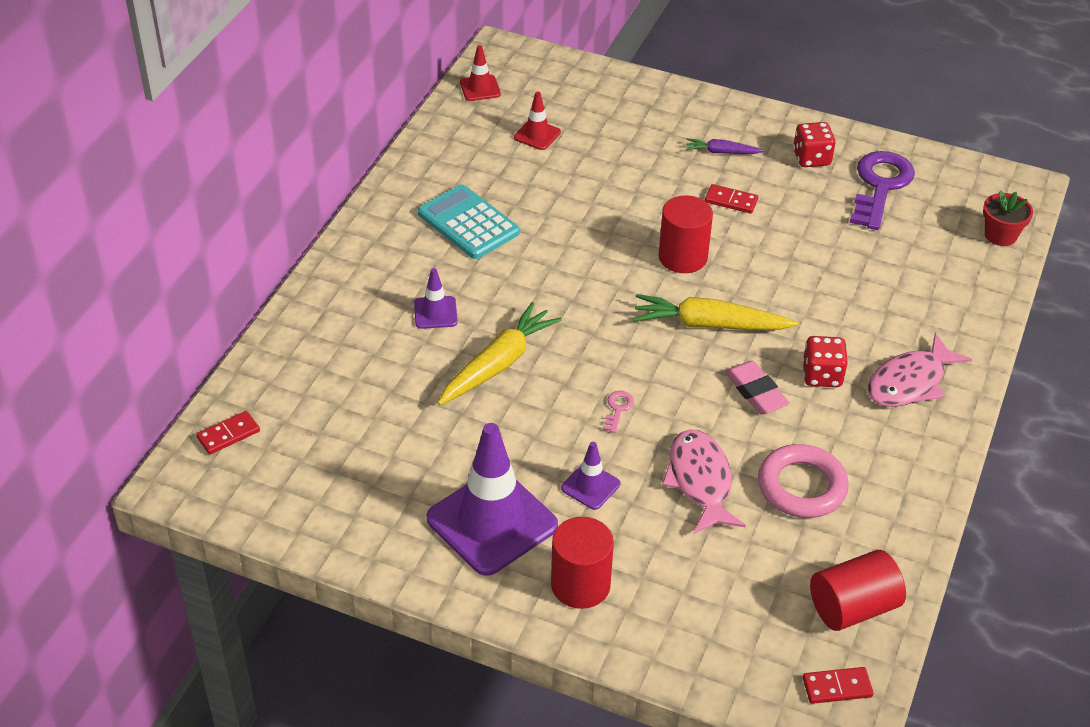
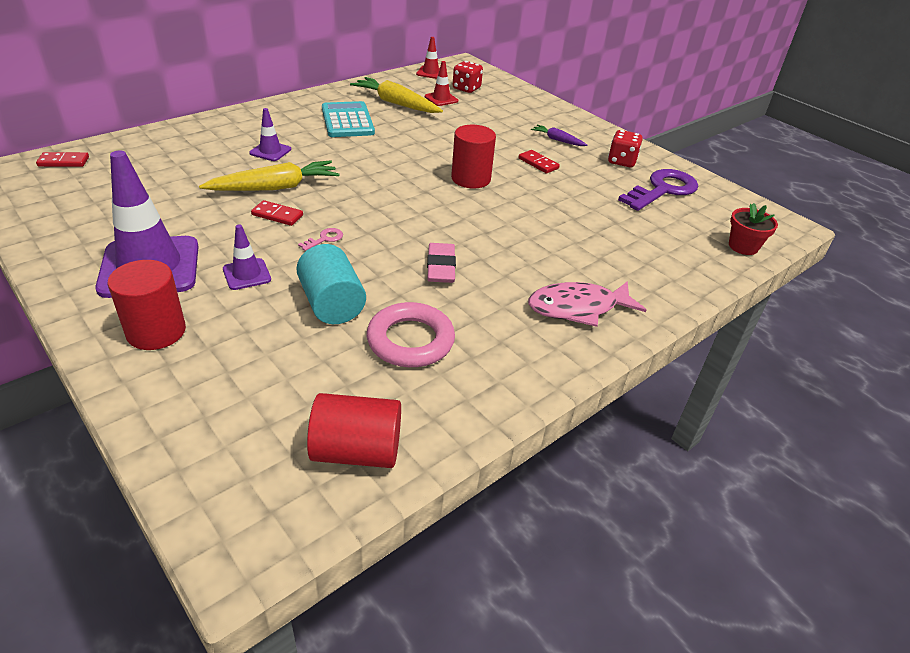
camera: 25 degrees right, 5 degrees down
(700, 481) = (332, 304): pink fish -> turquoise cylinder
(709, 324) = (449, 218): yellow carrot -> yellow carrot (396, 103)
(822, 375) = (505, 277): red dice -> red dice (466, 88)
(837, 687) = (266, 514): red domino -> red domino (277, 215)

